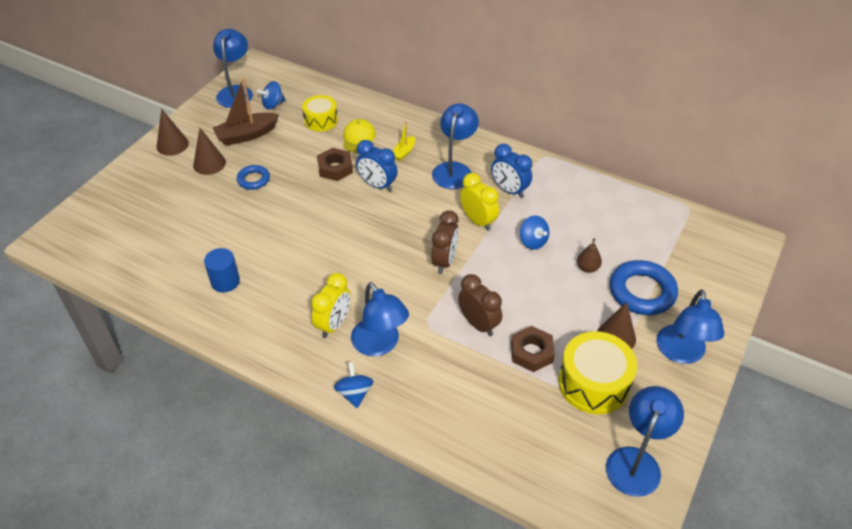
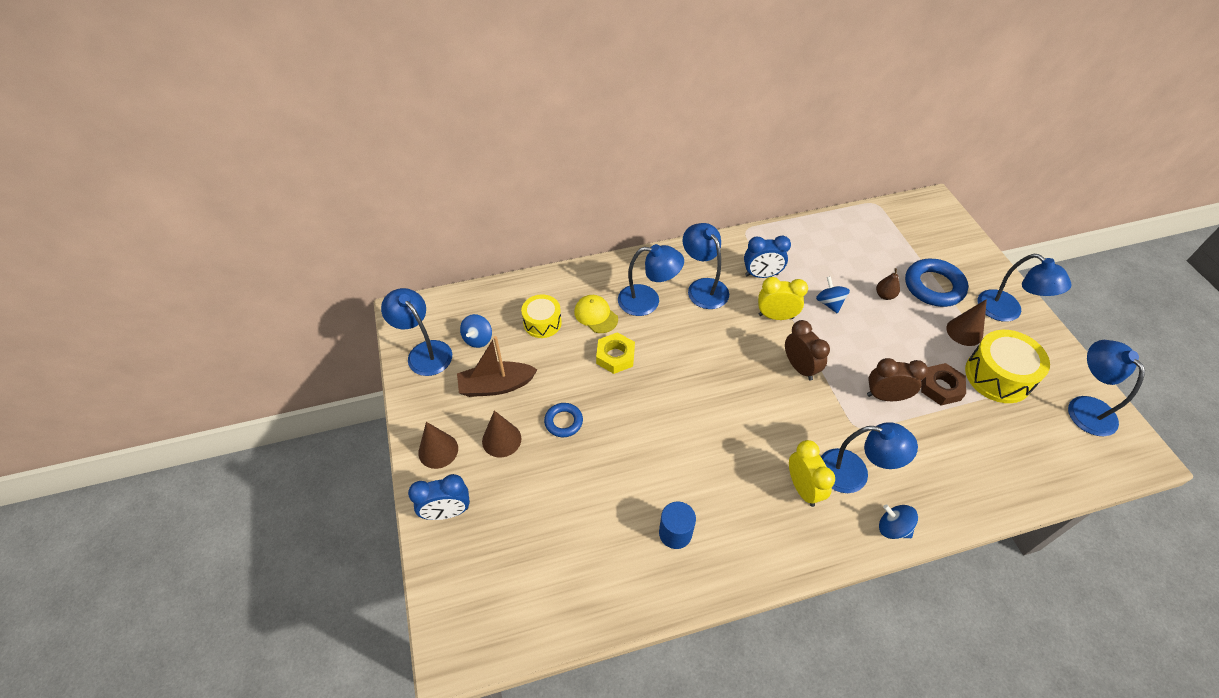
camera: 45 degrees left, 5 degrees up
(246, 135) = (496, 386): brown boat -> brown boat turned 60 degrees clockwise
(335, 168) = (615, 356): brown nut -> yellow nut
(377, 185) = (668, 345): blue clock -> blue clock (447, 512)
(404, 152) = (648, 301): yellow boat -> blue lamp
(533, 241) = (829, 303): blue spinning top -> blue spinning top turned 120 degrees counterclockwise

